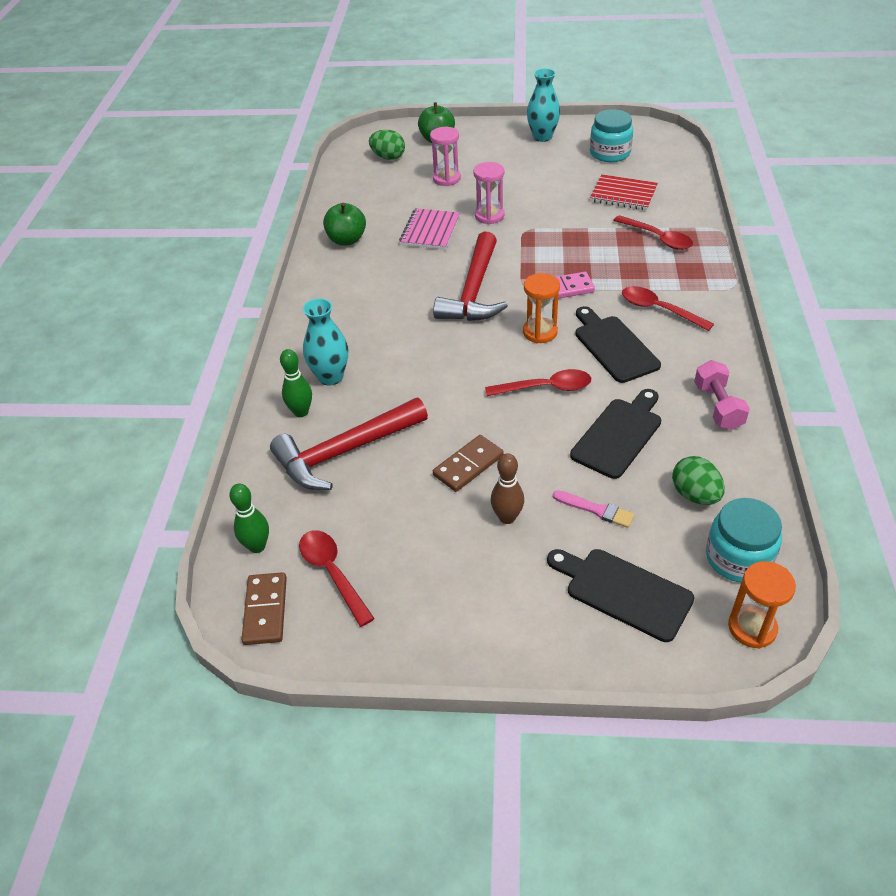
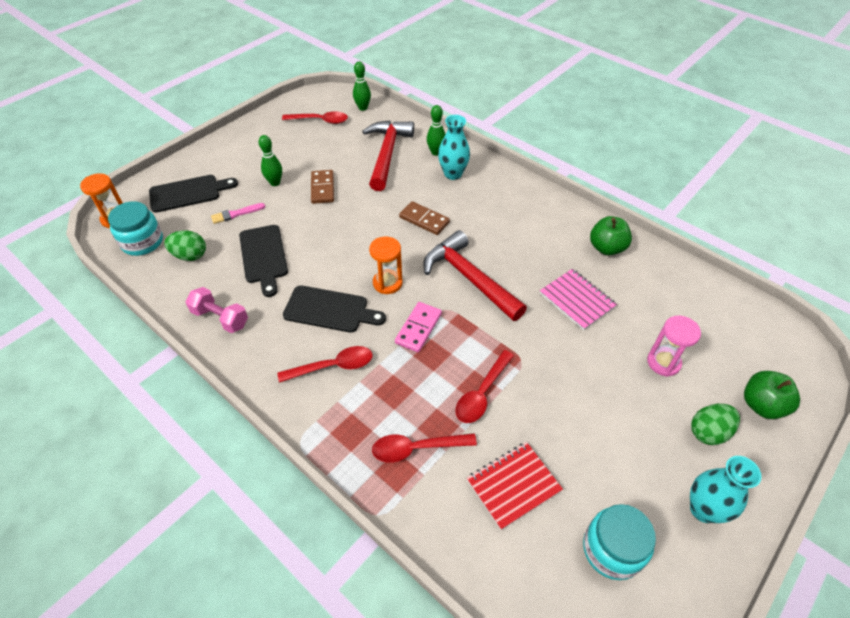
camera: 125 degrees right, 5 degrees up
(265, 610) = (326, 98): brown domino -> brown domino (424, 220)
(388, 157) = (743, 344): green egg -> green egg (708, 432)
(489, 216) = (567, 351): pink hourglass -> none
(507, 517) = (275, 183): brown bowling pin -> green bowling pin
(545, 388) = (336, 251): red spoon -> red spoon (482, 393)

